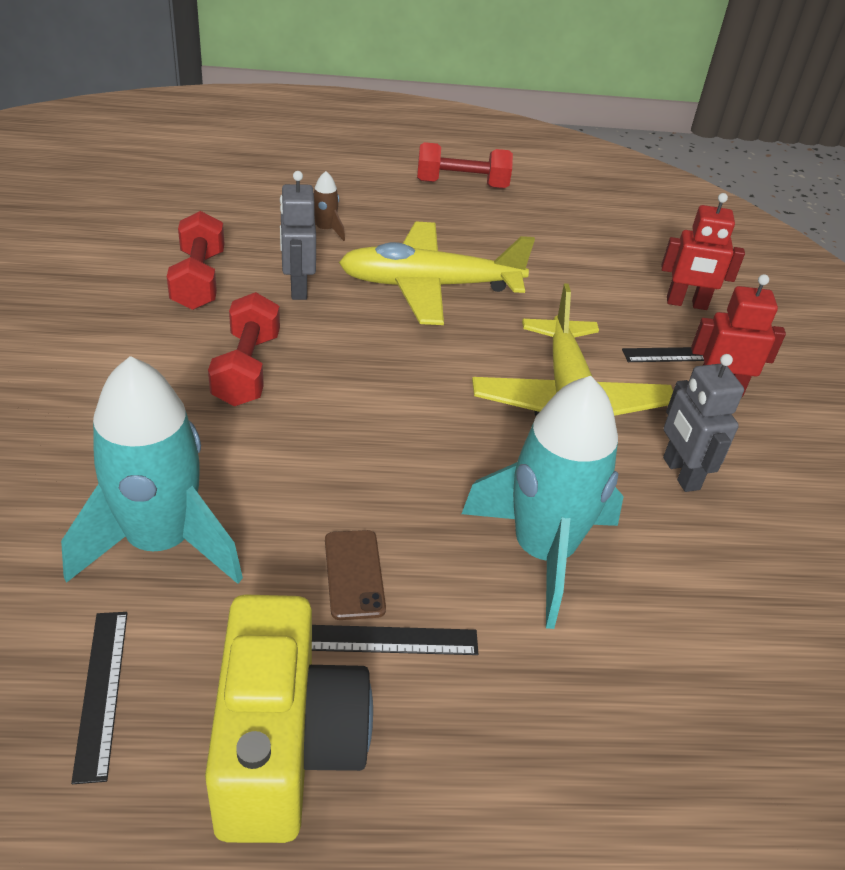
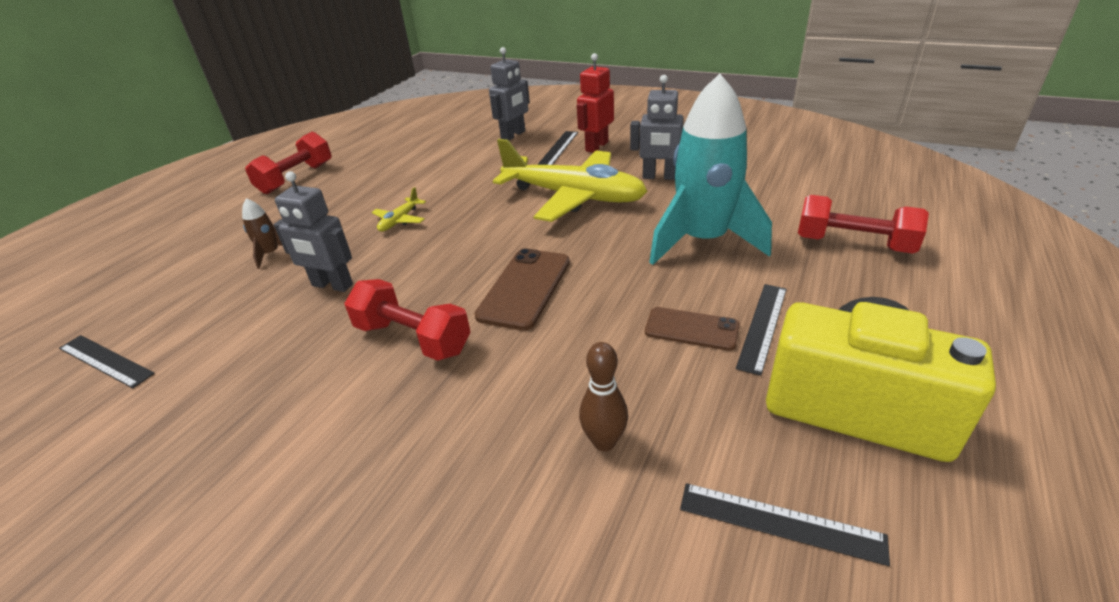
camera: 55 degrees left, 5 degrees down
(150, 216) = (105, 361): none -> black ruler
(160, 542) = (604, 442): turquoise rocket -> brown bowling pin
(198, 280) = (253, 344): red dumbbell -> red dumbbell (853, 244)
(360, 419) = (525, 288): none -> brown phone
(429, 286) = (399, 220): yellow plane -> yellow plane, size x0.40
(686, 303) = (513, 135): red robot -> grey robot

